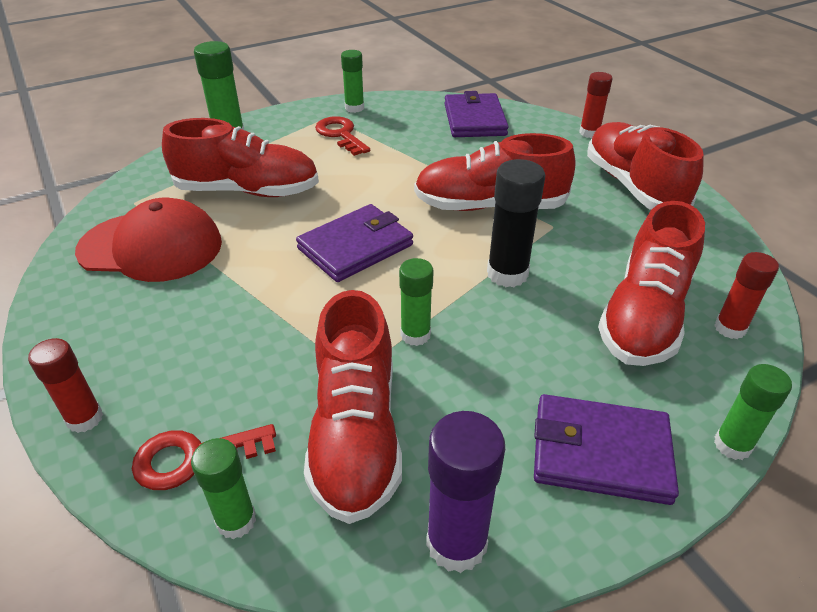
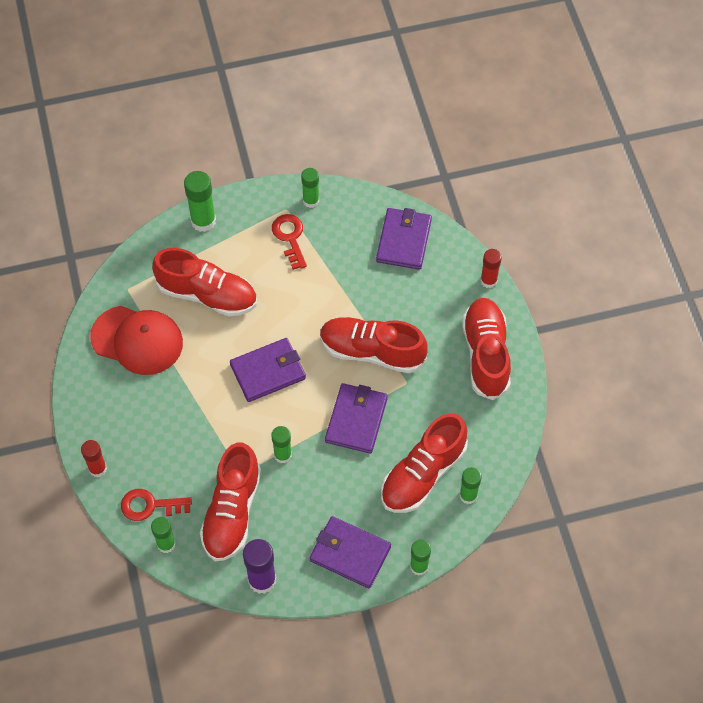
camera: 15 degrees right, 20 degrees up
(507, 274) = (356, 420): black glue stick -> purple wallet
(730, 328) = (468, 495): red glue stick -> green glue stick

